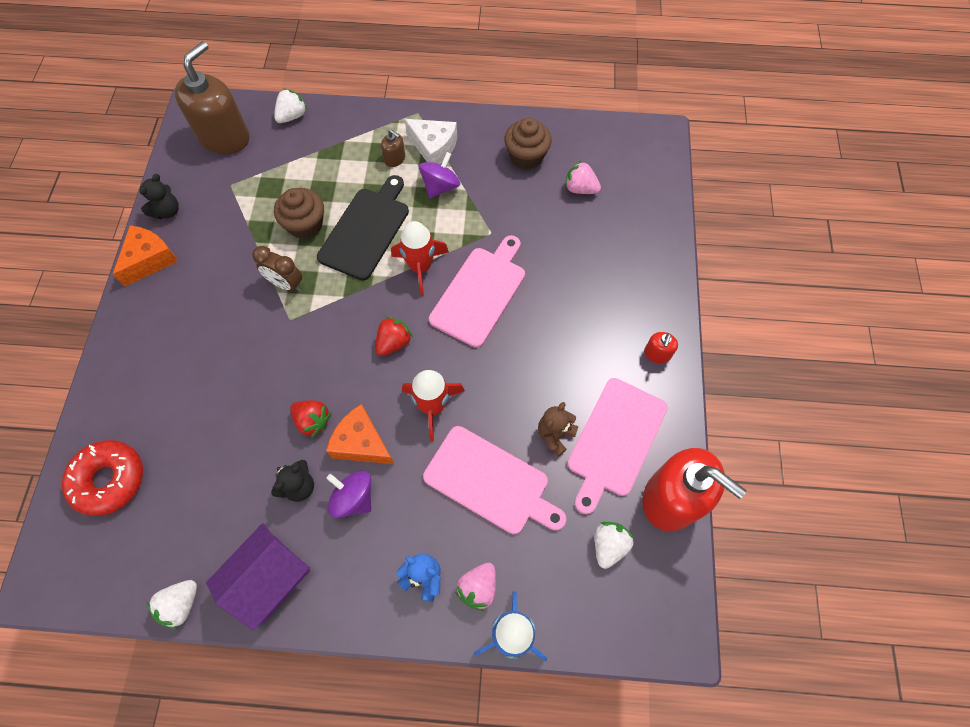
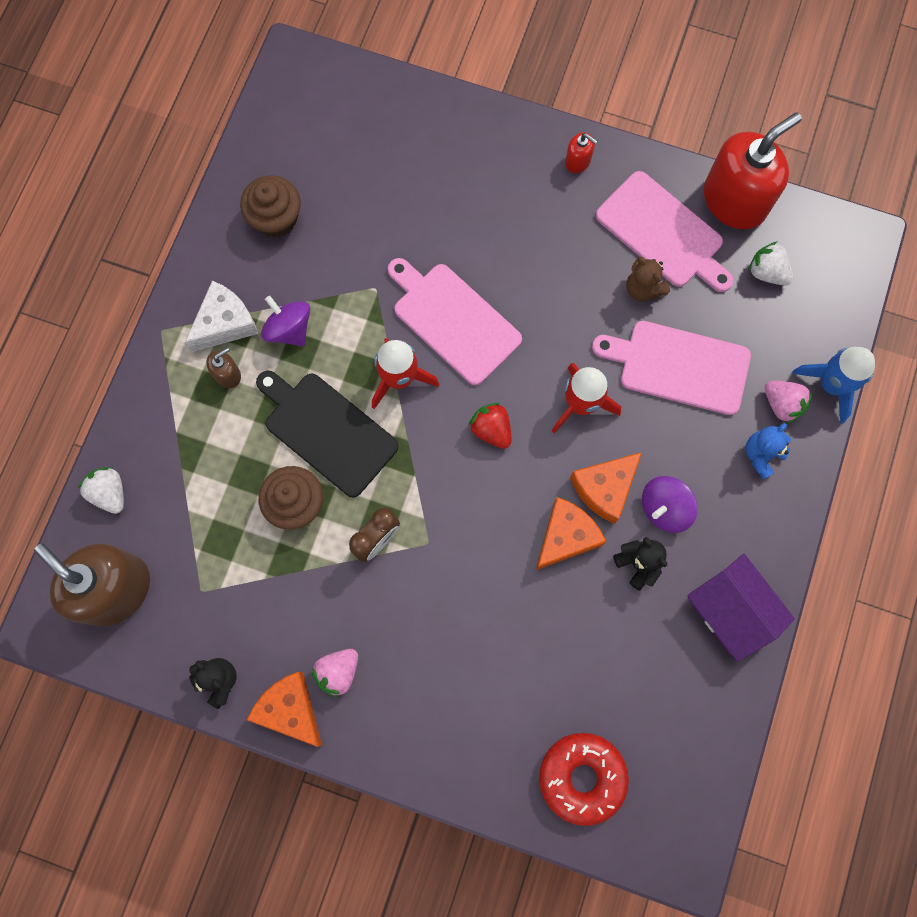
camera: 75 degrees left, 10 degrees up
(181, 604) = (738, 705): white strawberry -> none
(313, 421) = (566, 537): red strawberry -> orange cheese
(490, 482) = (679, 366): pink cutting board -> pink cutting board turned 120 degrees counterclockwise
(580, 189) = (343, 172): pink strawberry -> pink strawberry (338, 672)

